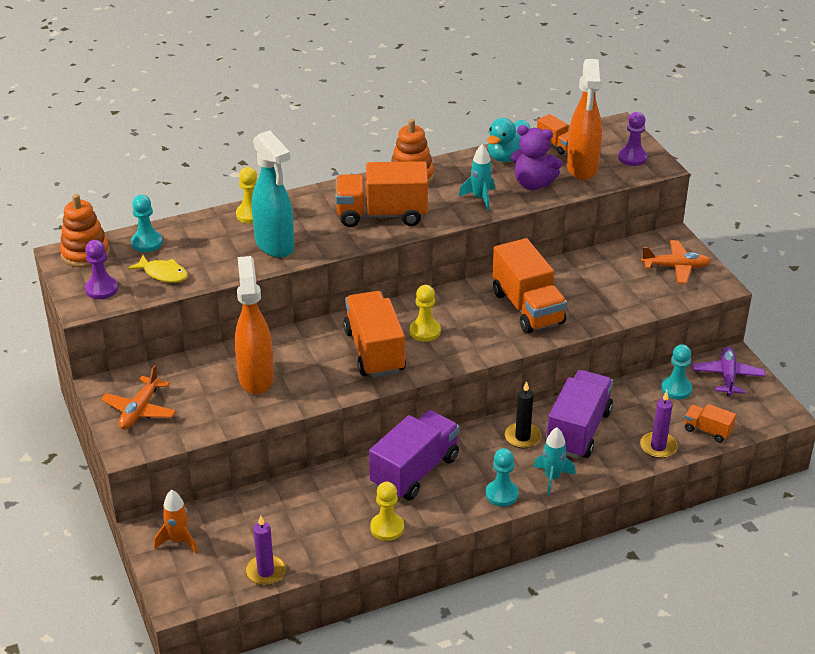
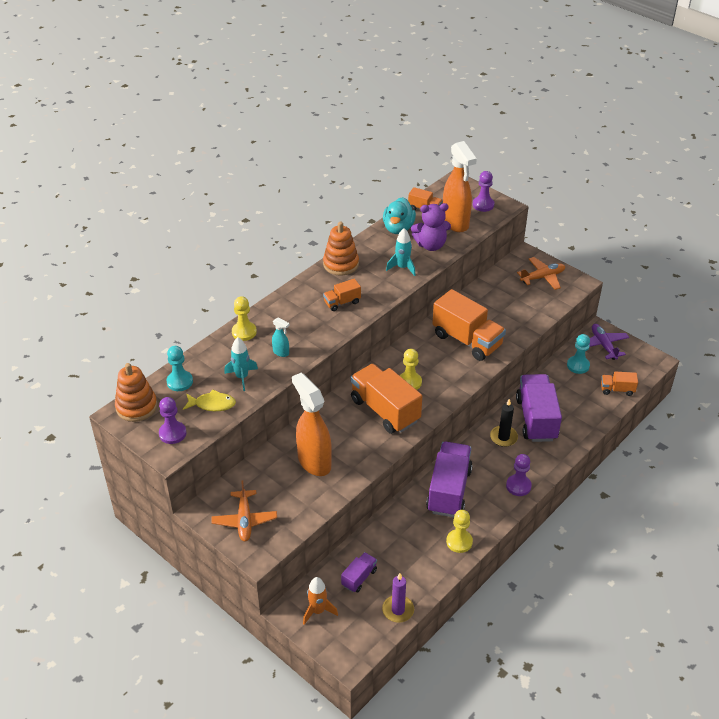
camera: 25 degrees left, 5 degrees up
(247, 524) = (359, 578): none -> purple truck
(275, 245) = (281, 352): turquoise spray bottle -> turquoise spray bottle, size x0.43
(382, 215) = (342, 302): orange truck -> orange truck, size x0.49
(501, 494) = (518, 486): turquoise pawn -> purple pawn
(552, 478) = (543, 461): turquoise rocket -> turquoise rocket (242, 377)
(658, 447) = (594, 413): purple candle -> none

